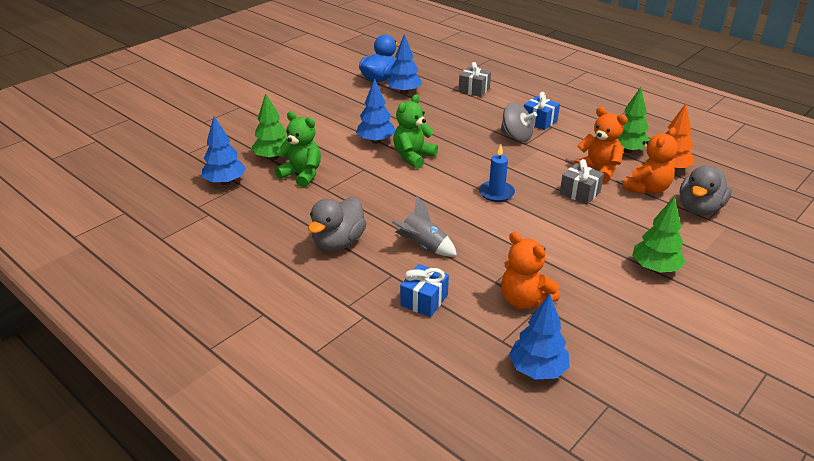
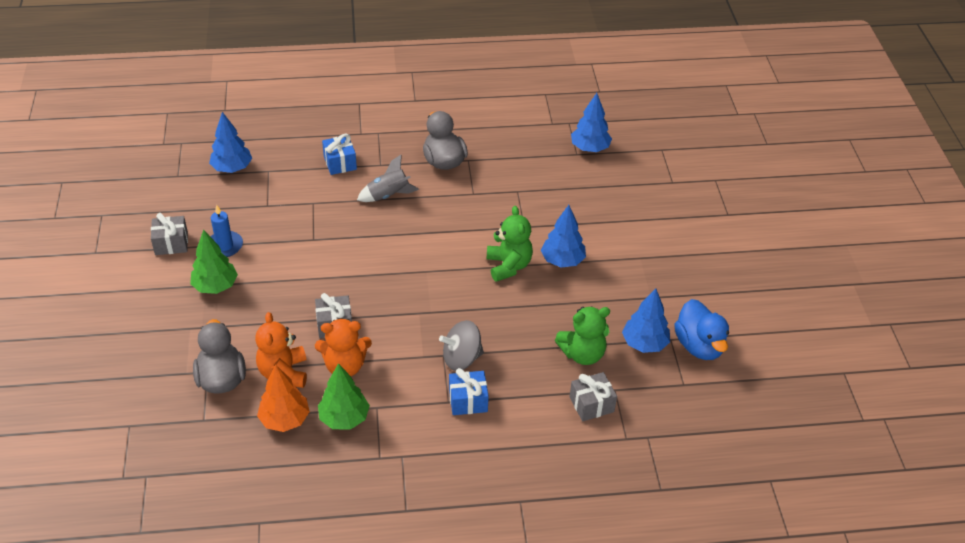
camera: 130 degrees right, 10 degrees up
(273, 157) = (601, 188): green tree -> none
(302, 175) = (555, 189): green teddy bear -> green teddy bear (582, 354)
(496, 193) = (398, 276): blue candle -> blue candle (224, 246)
(524, 300) = (281, 202): orange teddy bear -> none
(672, 330) = (171, 243): none -> grey gift

